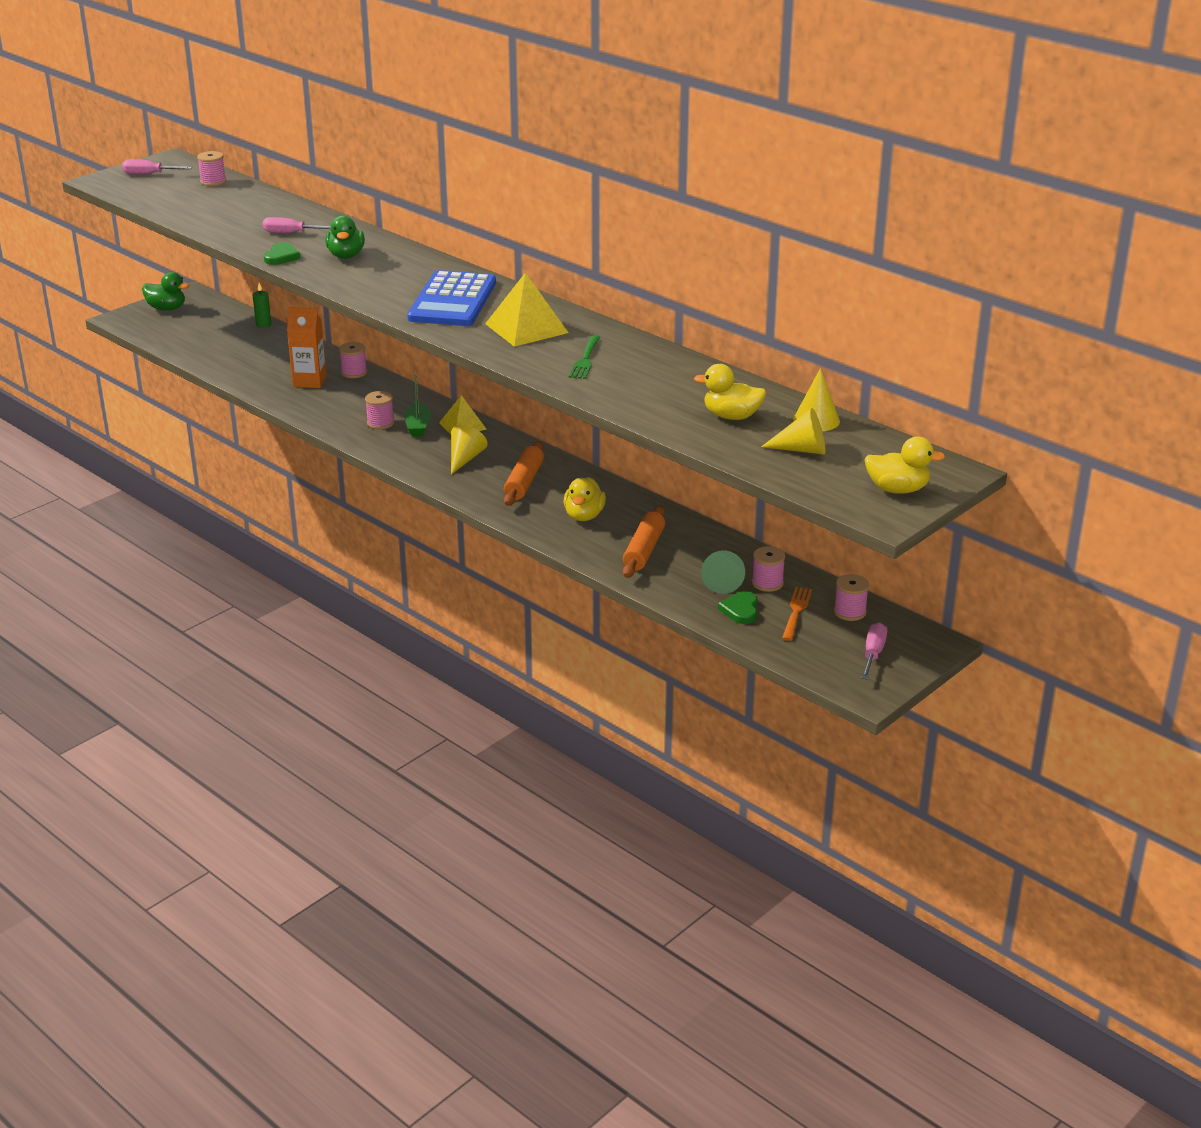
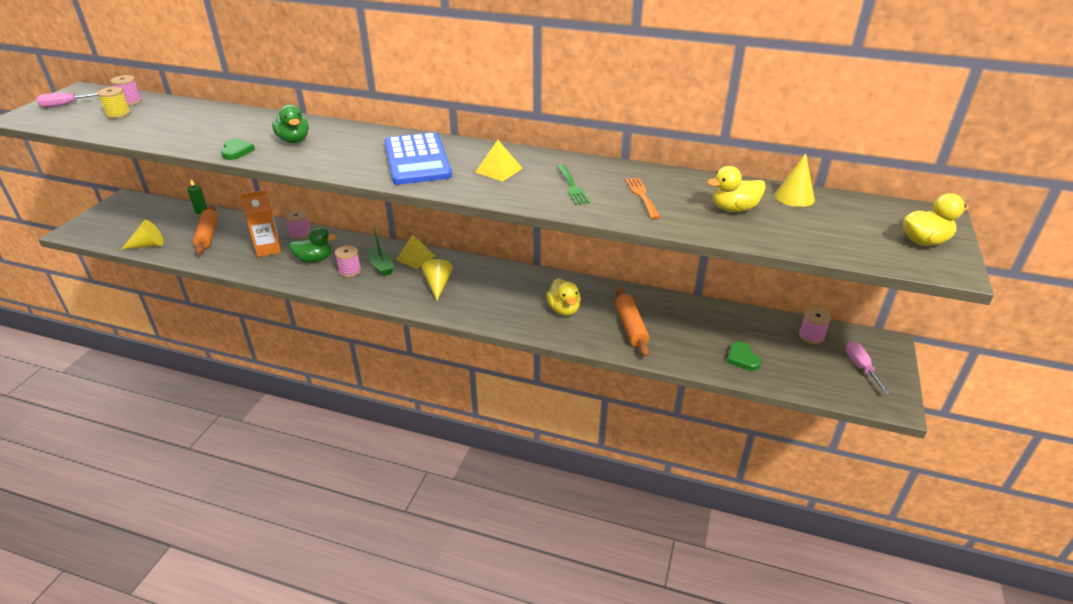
camera: 25 degrees left, 5 degrees up
(167, 308) = (110, 215): green duck -> green duck (314, 259)
(194, 194) = (118, 114): none -> yellow spool
(291, 233) = (231, 131): pink screwdriver -> none
(524, 482) = (497, 292): orange rolling pin -> orange rolling pin (207, 235)
(526, 328) = (499, 170): yellow pyramid -> yellow pyramid, size x0.65
(721, 582) = (707, 337): green cone -> none
(767, 583) = (737, 329): pink spool -> none
(796, 612) = (779, 348): orange fork -> orange fork (642, 196)
(802, 449) = (817, 224): yellow cone -> yellow cone (148, 245)

